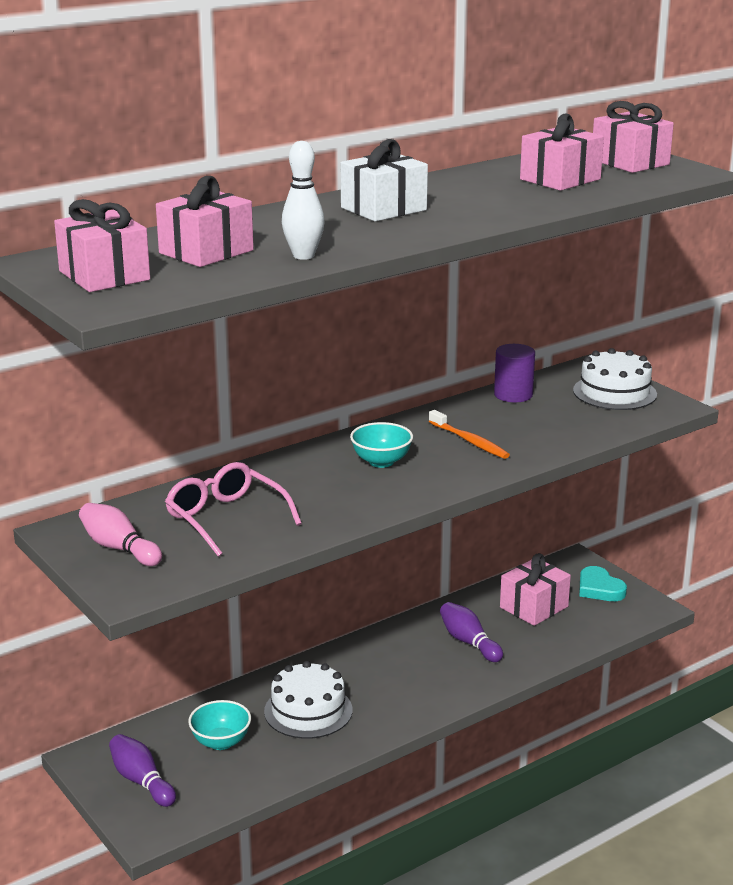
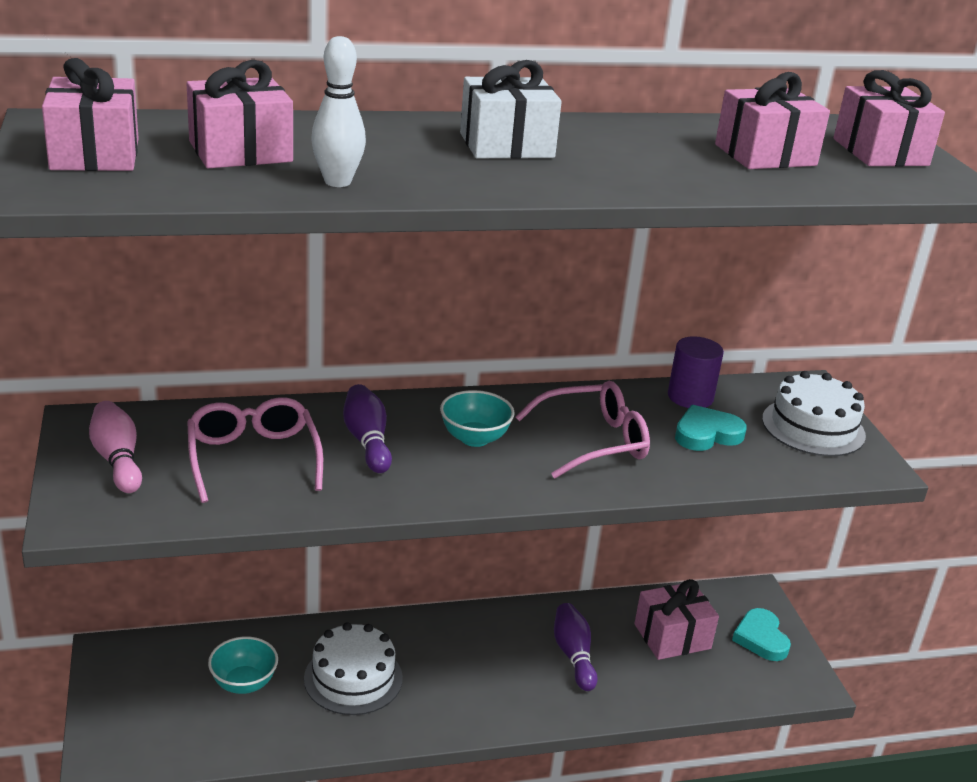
camera: 20 degrees right, 5 degrees up
(141, 781) = (139, 700): purple bowling pin -> purple bowling pin (367, 441)
(469, 441) = (593, 441): orange toothbrush -> pink glasses
(545, 415) = (706, 434): none -> turquoise heart

